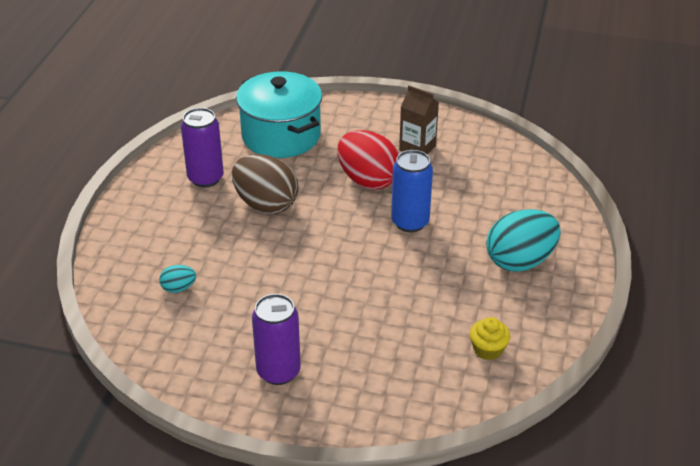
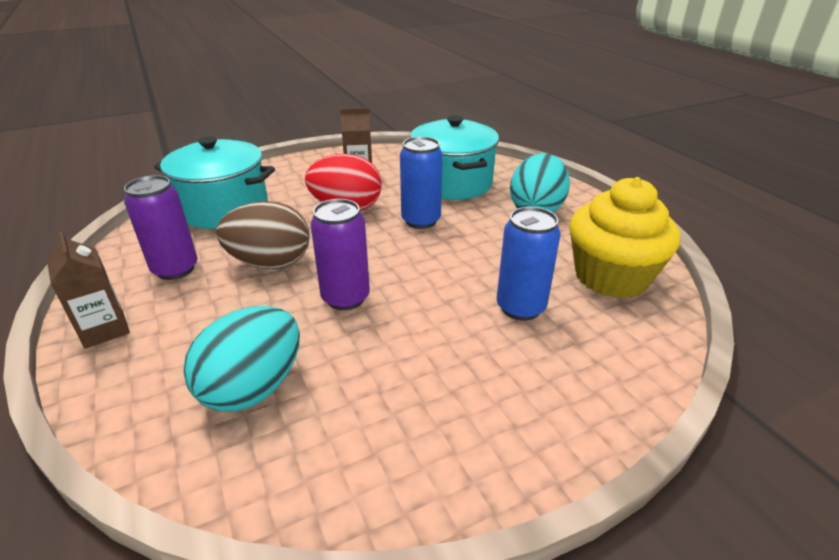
camera: 40 degrees left, 5 degrees down
(136, 205) = (104, 329): none -> brown carton
(178, 288) = (253, 388): turquoise egg -> turquoise egg, size x2.19
(278, 371) = (476, 407): purple can -> purple can (345, 298)
(387, 332) = (520, 307): none -> blue can
(486, 196) = (452, 183): none -> turquoise pot
(488, 349) = (611, 276): yellow cupcake -> yellow cupcake, size x2.33

